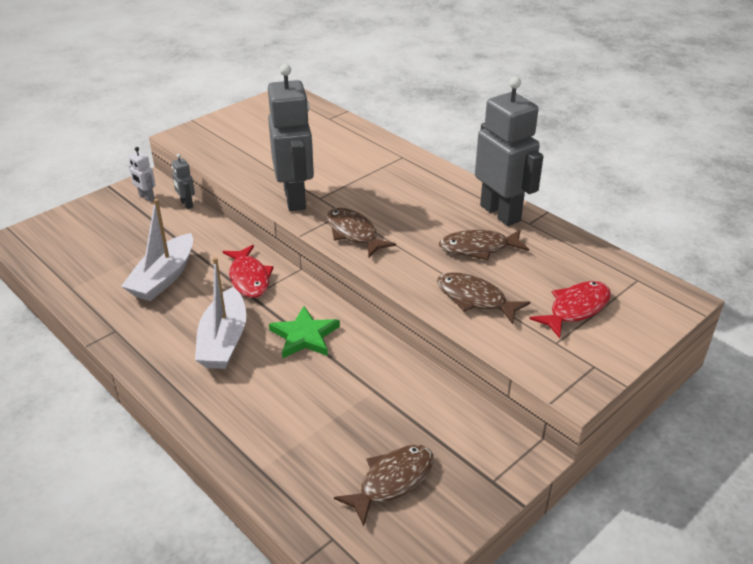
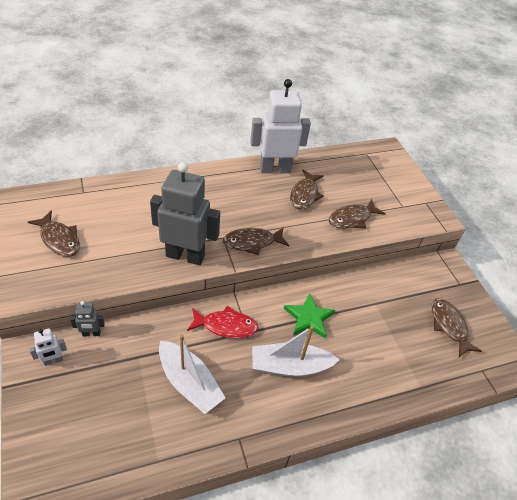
camera: 70 degrees left, 10 degrees up
(224, 340) = (290, 366): white boat -> white boat turned 150 degrees clockwise
(258, 130) = (59, 239): none -> brown fish
(500, 213) = (275, 169): grey robot -> white robot
(576, 309) = (379, 186): red fish -> none

